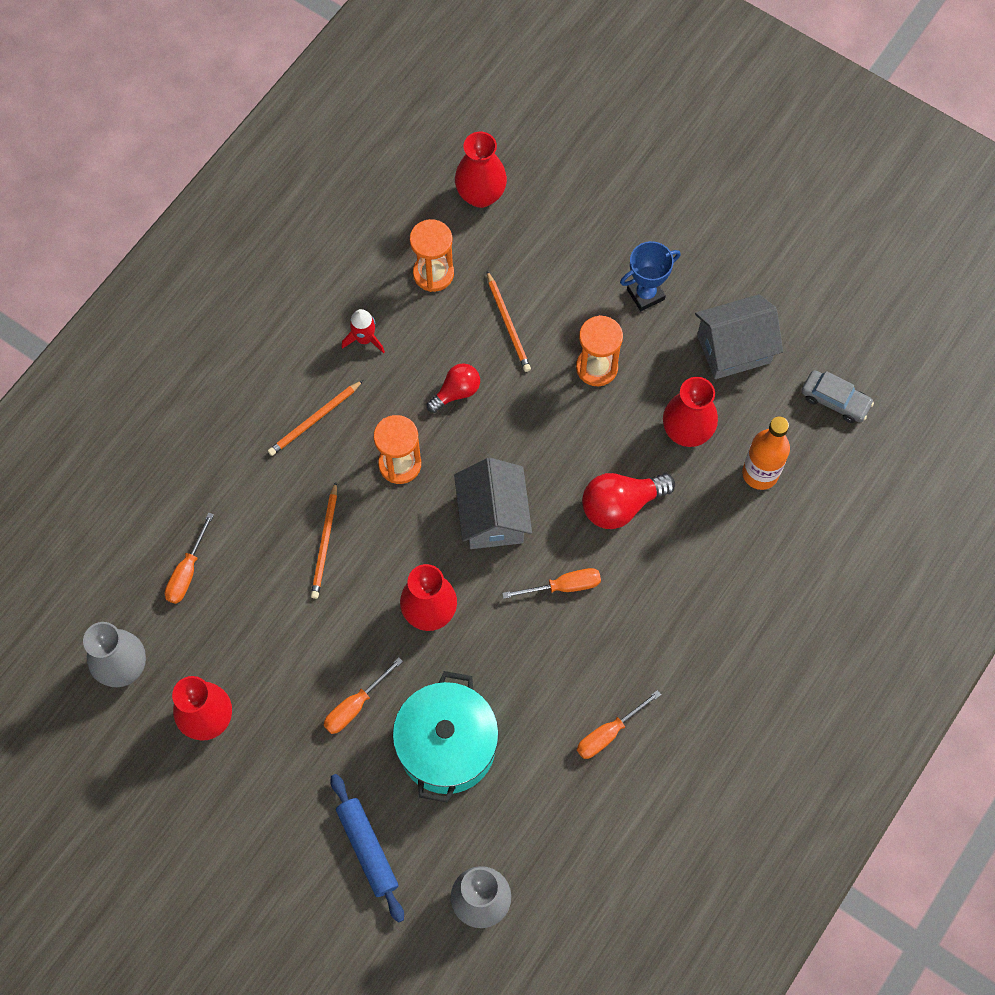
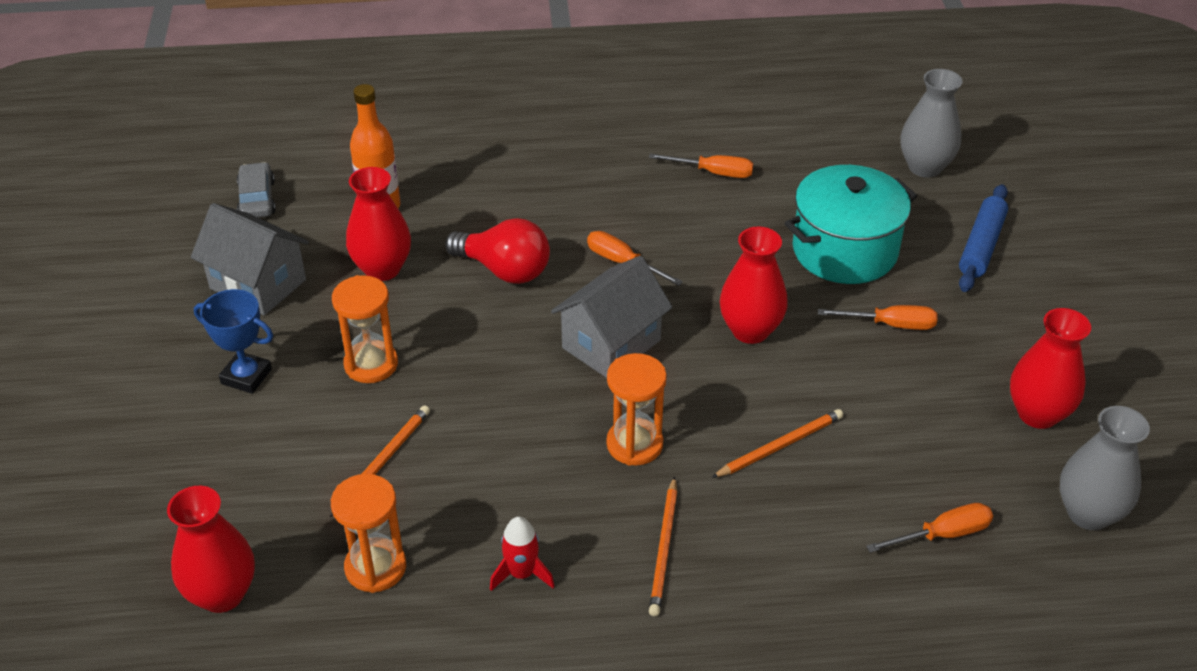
camera: 130 degrees left, 25 degrees down
(314, 420) = (664, 549): orange pencil -> orange pencil turned 90 degrees clockwise
(456, 392) = (507, 452): red light bulb -> none

